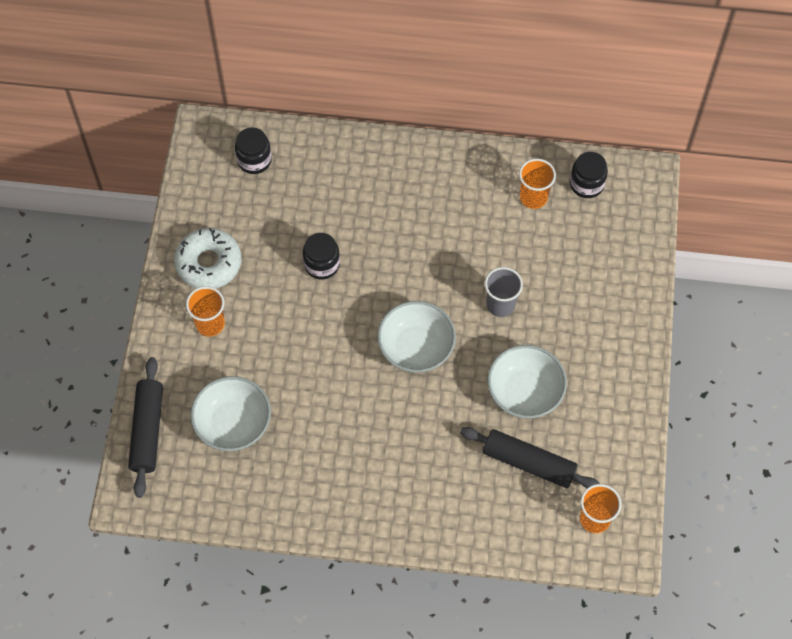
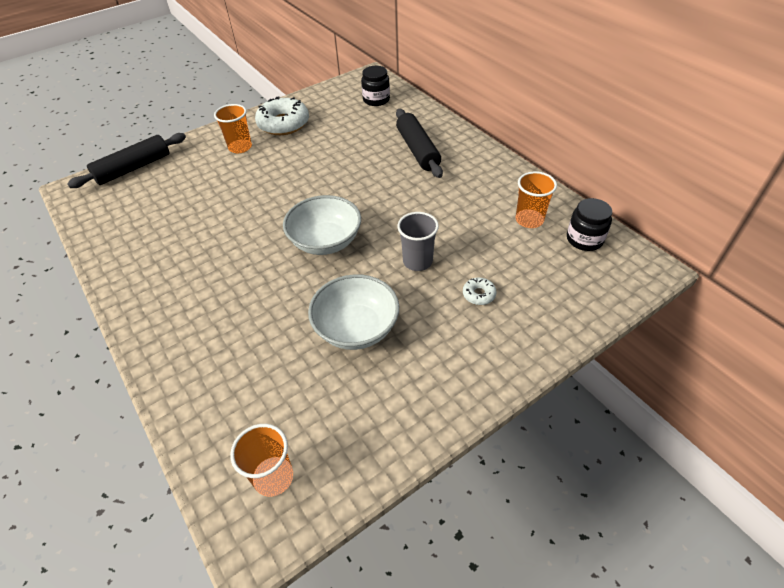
camera: 50 degrees right, 15 degrees down
(233, 424) = (171, 197): white bowl -> none
(322, 264) = (338, 162): black jar -> none
(529, 463) = (289, 378): black rolling pin -> black rolling pin (418, 150)
(569, 295) = (479, 294): none -> white donut

